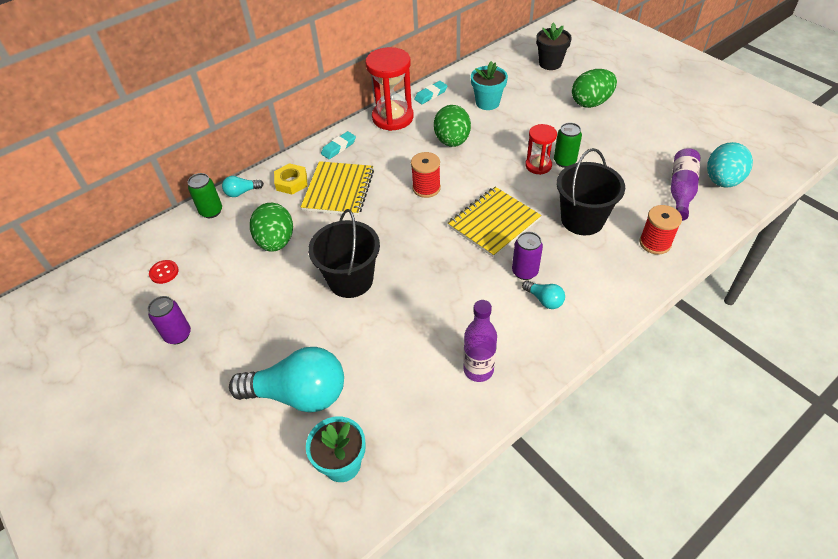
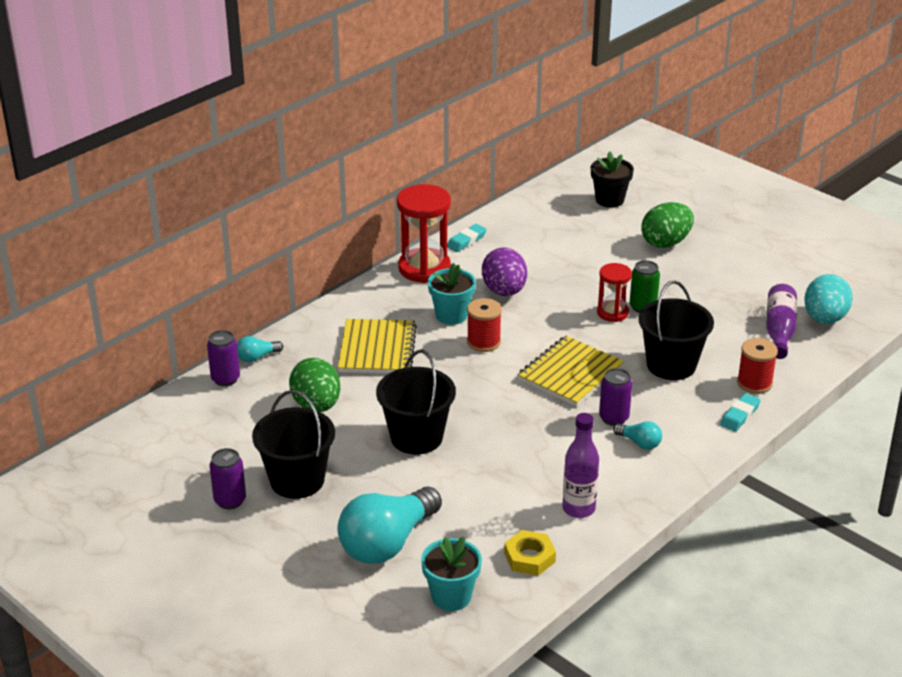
camera: 10 degrees left, 15 degrees down
(164, 272) = (190, 443): red button -> none
(211, 211) = (225, 379): green can -> purple can
(239, 317) = (297, 480): none -> black bucket
(291, 182) = (316, 343): yellow nut -> yellow nut (529, 557)
(299, 394) = (387, 543): turquoise light bulb -> turquoise light bulb turned 135 degrees clockwise
(338, 147) = (364, 304): turquoise eraser -> turquoise eraser (740, 415)
(452, 141) = (504, 291): green egg -> purple egg
(487, 103) = (539, 247): turquoise flower pot -> turquoise flower pot (451, 315)

